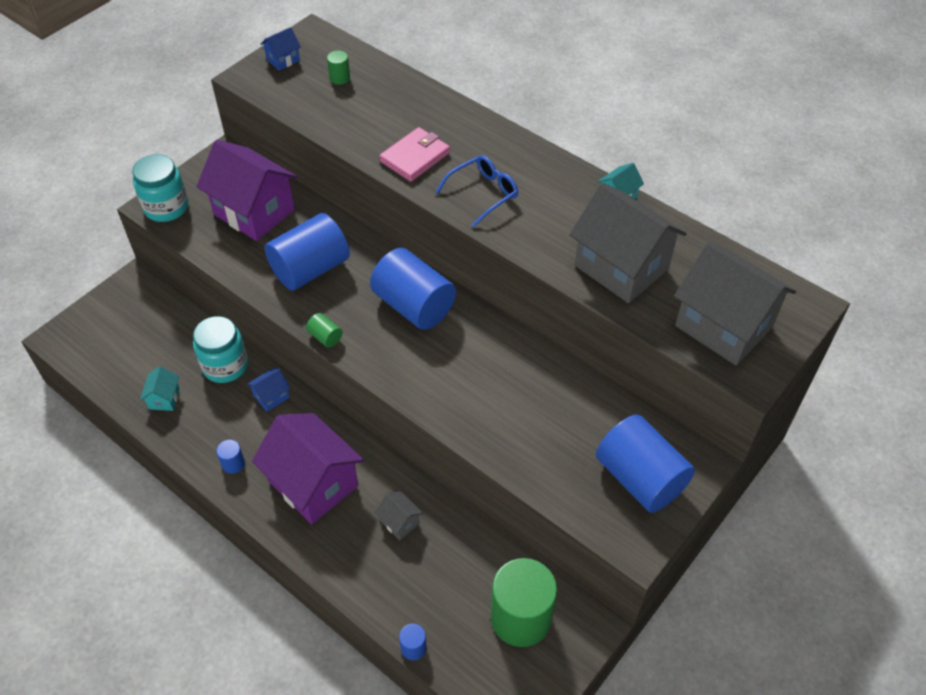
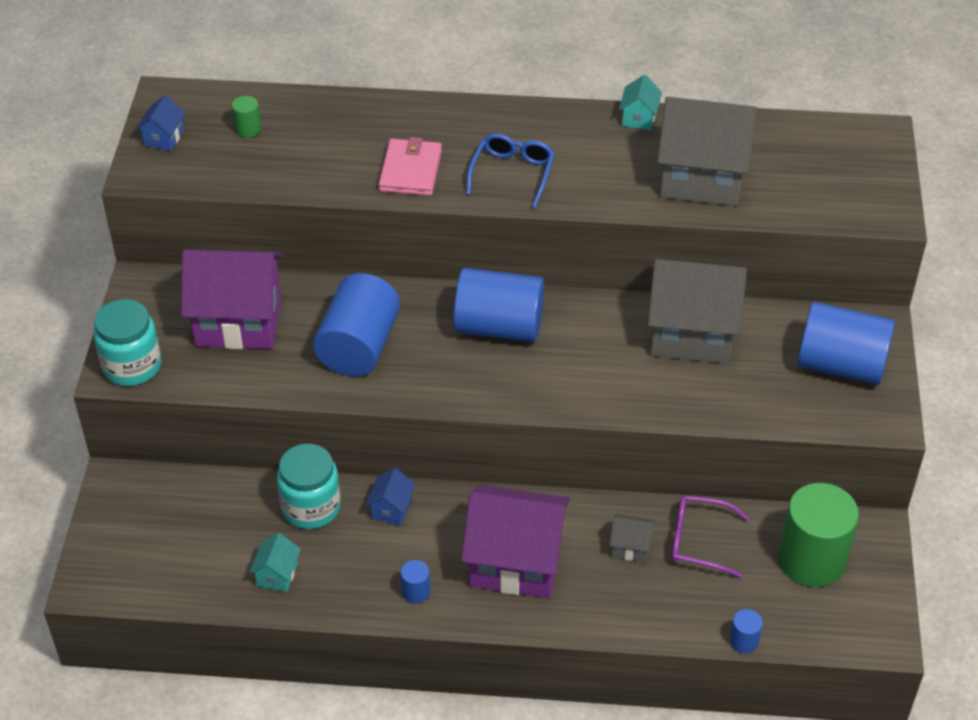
camera: 35 degrees left, 5 degrees down
(164, 398) = (277, 575): turquoise house -> turquoise house turned 45 degrees clockwise
(325, 337) = (440, 400): green cylinder -> none
(451, 549) = (698, 541): none -> purple glasses
(724, 326) = (832, 185): grey house -> grey house (691, 334)

